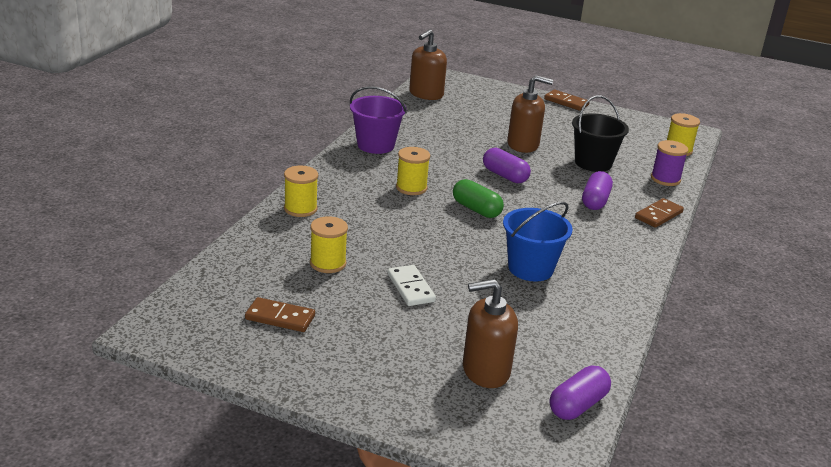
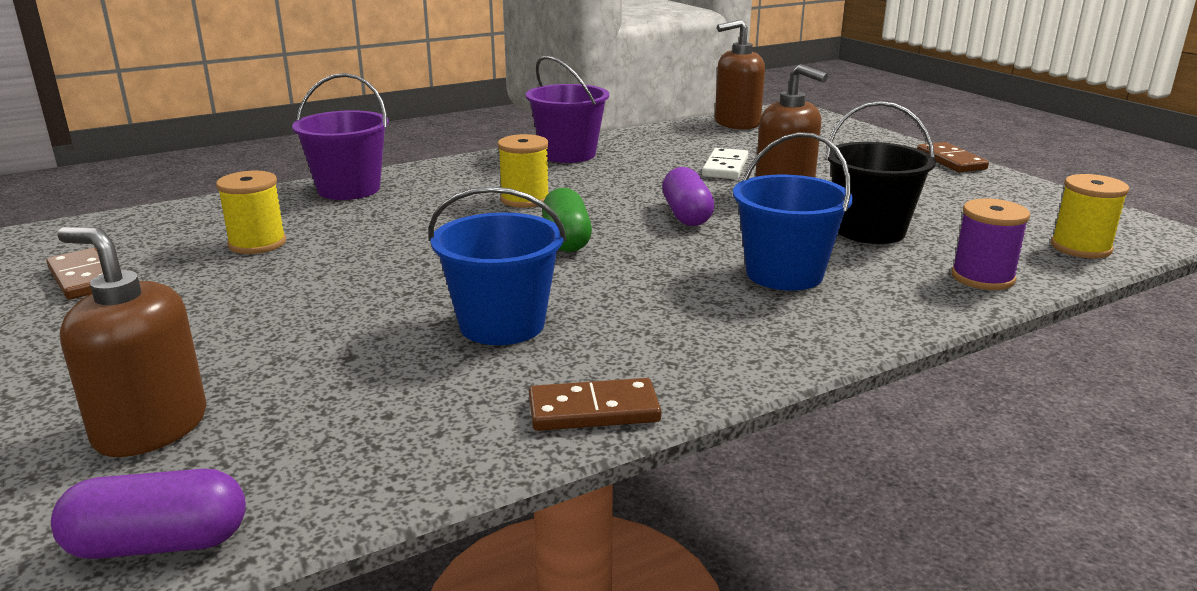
camera: 40 degrees right, 5 degrees down
(300, 209) = (349, 189): yellow spool -> purple bucket
(411, 288) = (290, 295): white domino -> white domino (725, 167)
(595, 201) = (784, 274): purple capsule -> blue bucket
(658, 215) = (877, 320): brown domino -> brown domino (593, 410)

